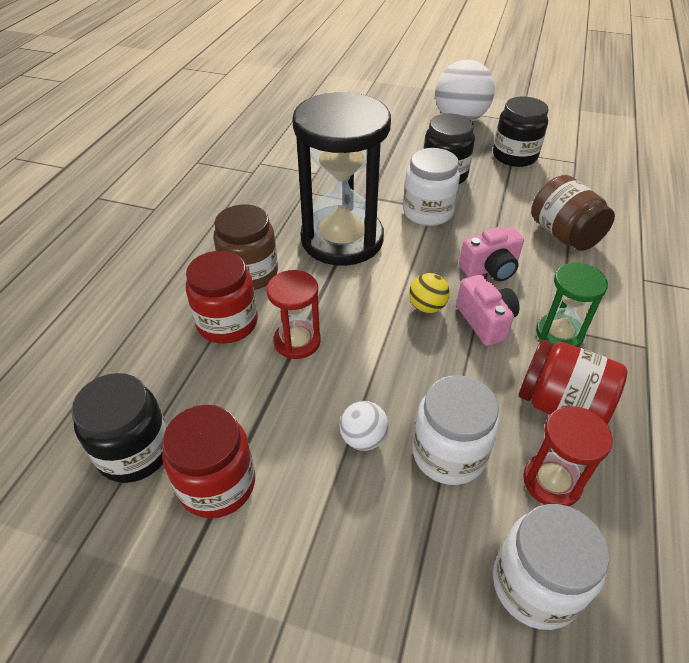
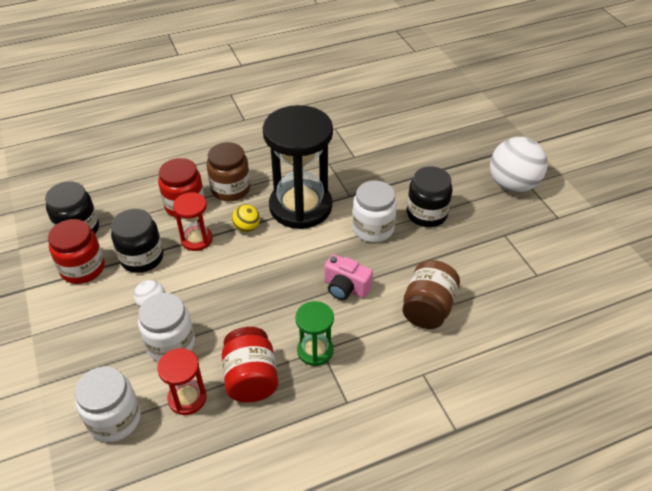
camera: 50 degrees right, 0 degrees up
(427, 307) = (277, 277): yellow ball -> yellow ball (247, 227)
(485, 321) = (291, 310): pink camera -> none
(514, 156) = (499, 238): black jar -> black jar (142, 258)

